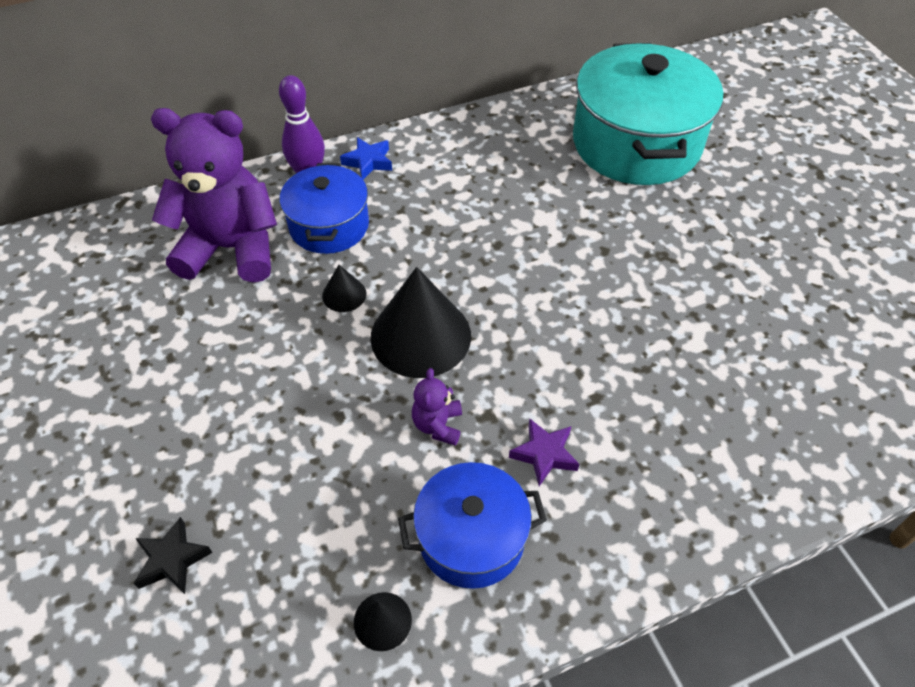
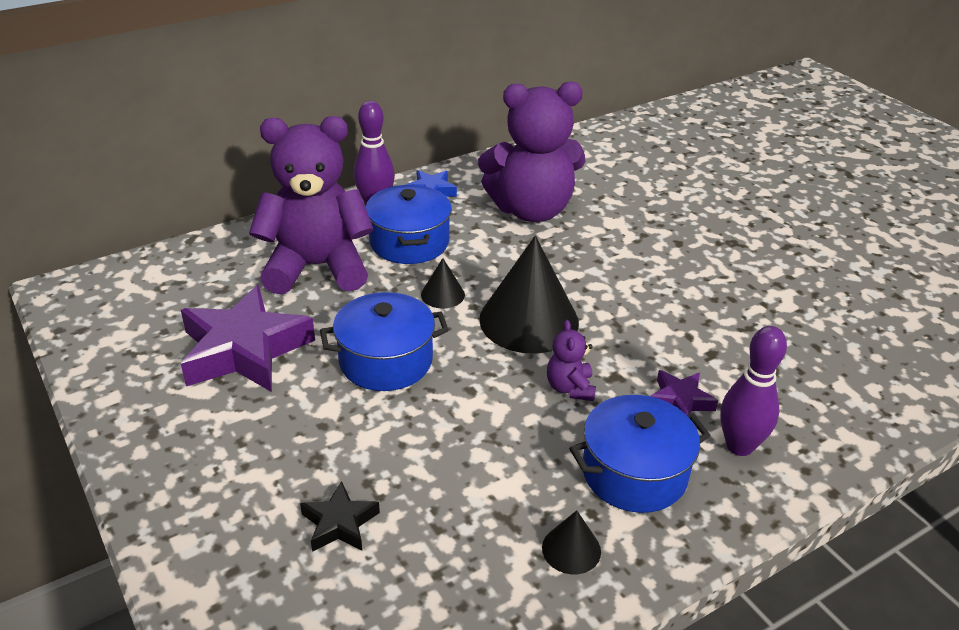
camera: 10 degrees left, 15 degrees down
(137, 343) = (244, 350): none -> purple star
(266, 371) = (385, 361): none -> blue pot
(463, 195) = (531, 210): none -> purple teddy bear
(588, 518) = (739, 446): none -> purple bowling pin
(636, 144) = (678, 162): turquoise pot -> none

